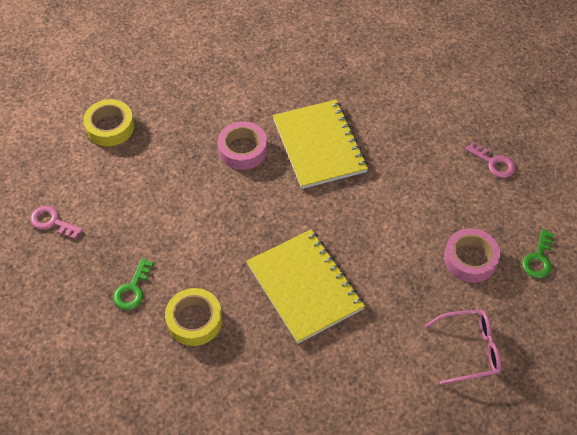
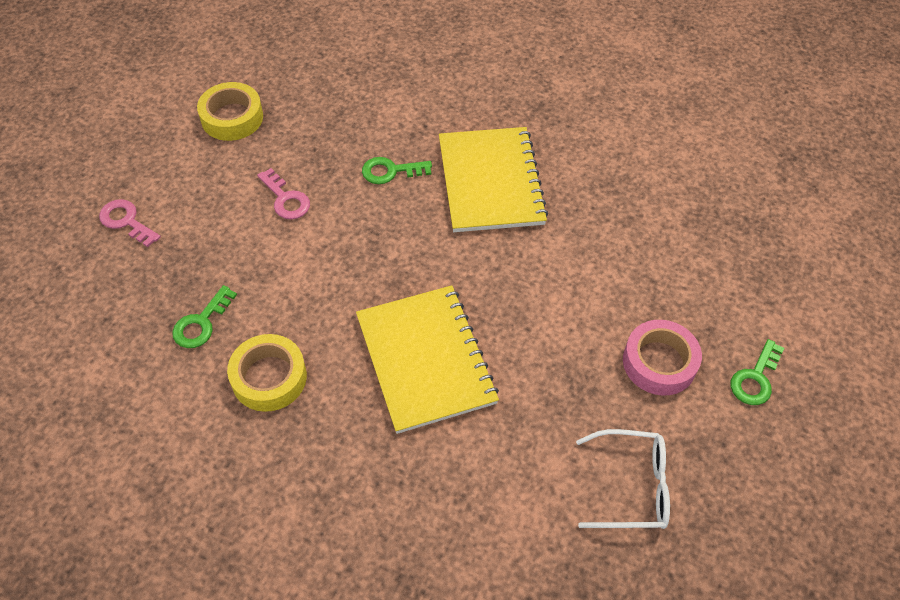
camera: 10 degrees right, 0 degrees up
(242, 150) = (390, 171): pink tape -> green key
(469, 350) = (631, 486): pink glasses -> white glasses
(494, 163) = (719, 241): pink key -> pink key (286, 199)

